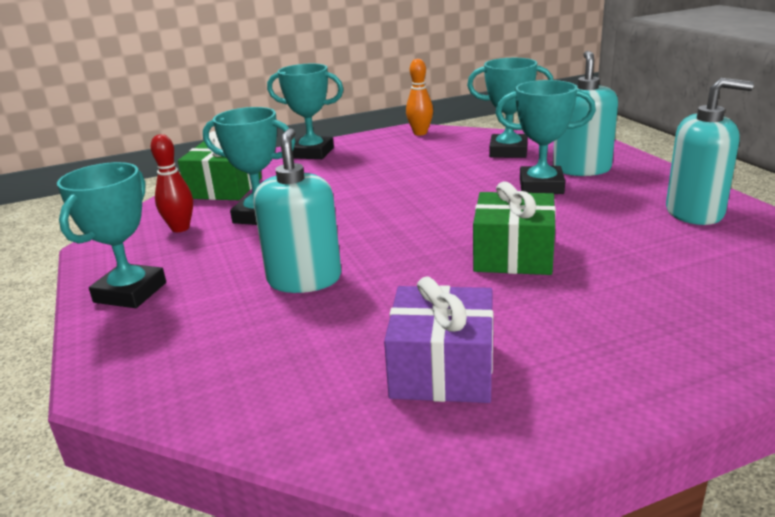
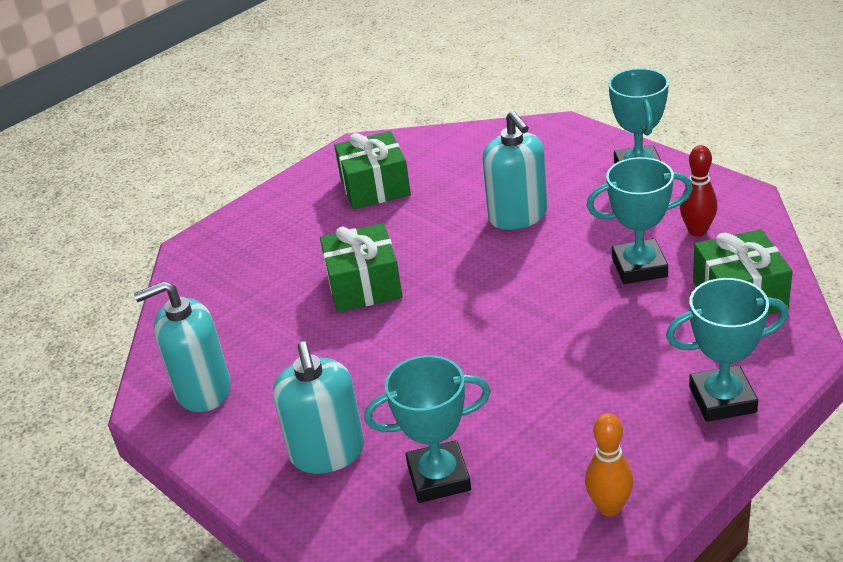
camera: 160 degrees right, 10 degrees up
(442, 369) = (375, 187): purple gift -> green gift
(541, 186) = (368, 398): turquoise trophy -> none

